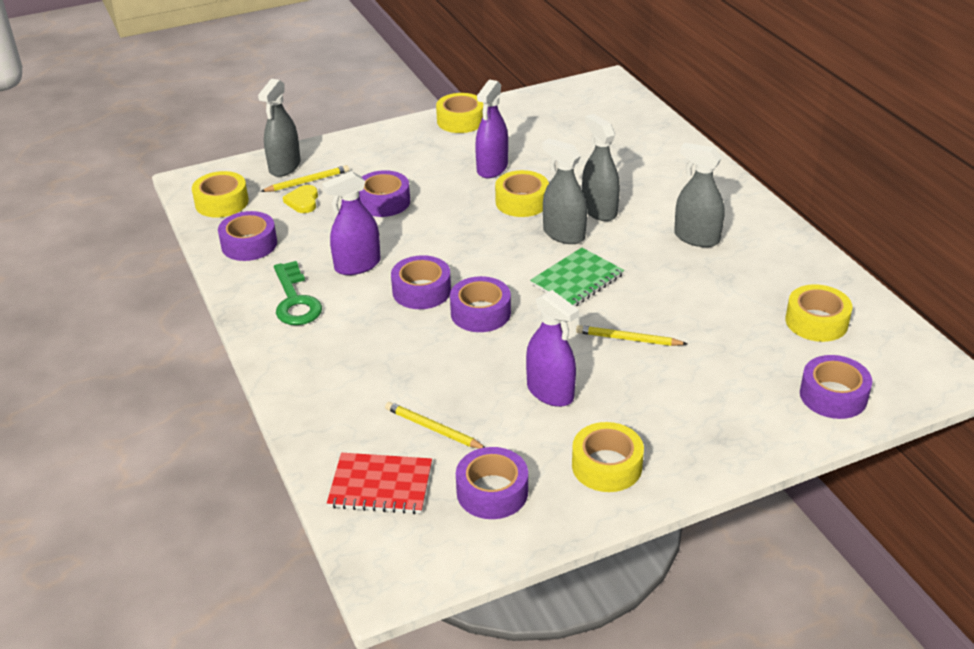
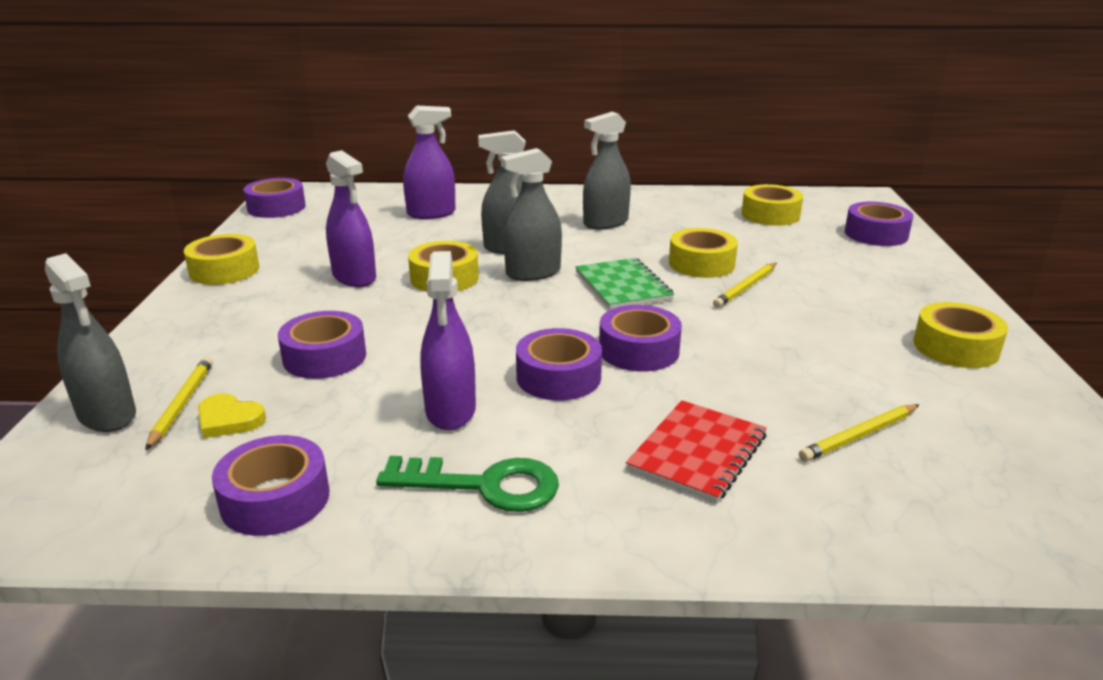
camera: 65 degrees left, 10 degrees down
(221, 202) = (106, 503): yellow tape -> yellow tape (701, 264)
(380, 485) = (972, 506): red notebook -> red notebook (697, 452)
(492, 492) = (994, 424): purple tape -> purple tape (276, 207)
(550, 392) = (816, 346): purple spray bottle -> purple spray bottle (431, 213)

